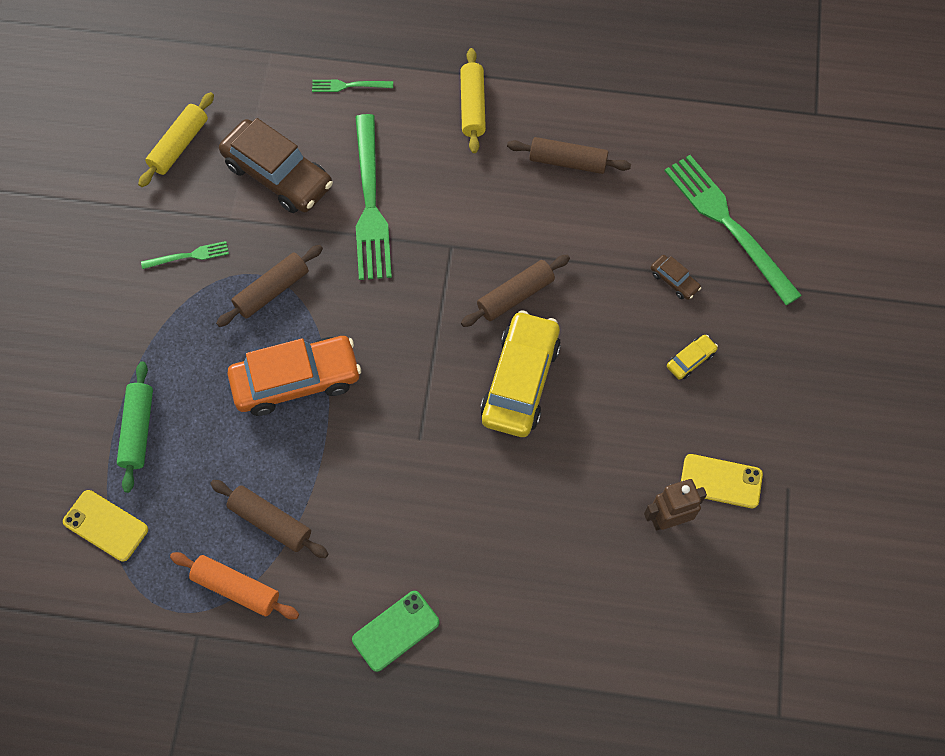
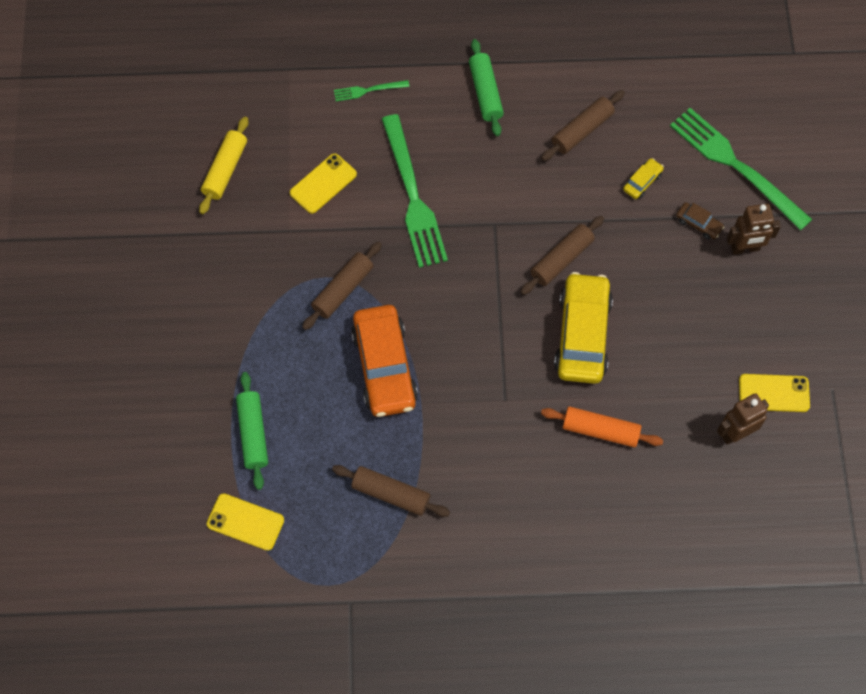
camera: 10 degrees left, 0 degrees up
(189, 256) = (259, 270): green fork -> none
(236, 588) = (374, 556): orange rolling pin -> orange rolling pin (600, 430)
(278, 175) = (323, 183): brown car -> yellow phone
(296, 381) = (384, 367): orange car -> orange car turned 105 degrees clockwise
(395, 631) = (521, 568): green phone -> none
(472, 106) = (485, 92): yellow rolling pin -> green rolling pin
(567, 162) = (582, 131): brown rolling pin -> brown rolling pin turned 45 degrees counterclockwise
(690, 360) = (727, 292): yellow car -> yellow car (642, 182)
(720, 315) = (745, 248): none -> brown robot

